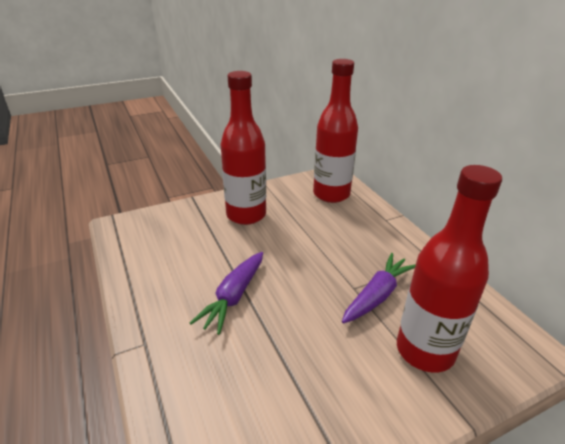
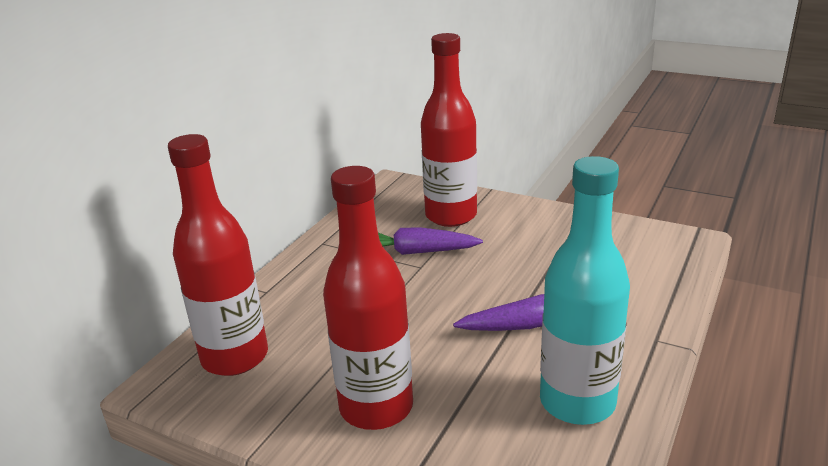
camera: 125 degrees left, 5 degrees down
(160, 271) = (577, 402): none -> turquoise bottle

